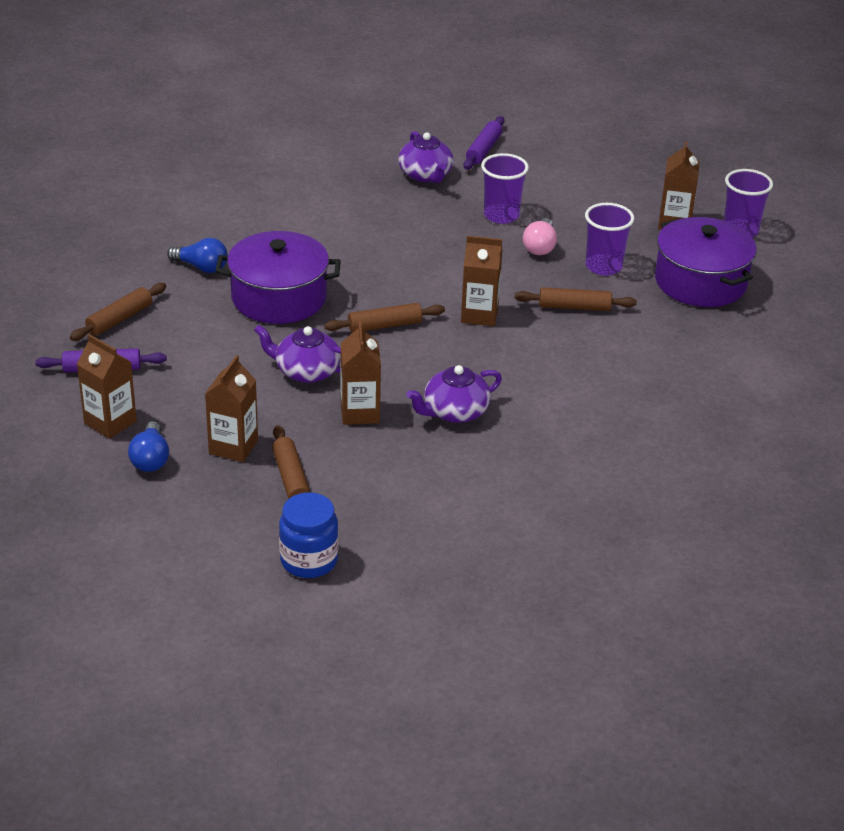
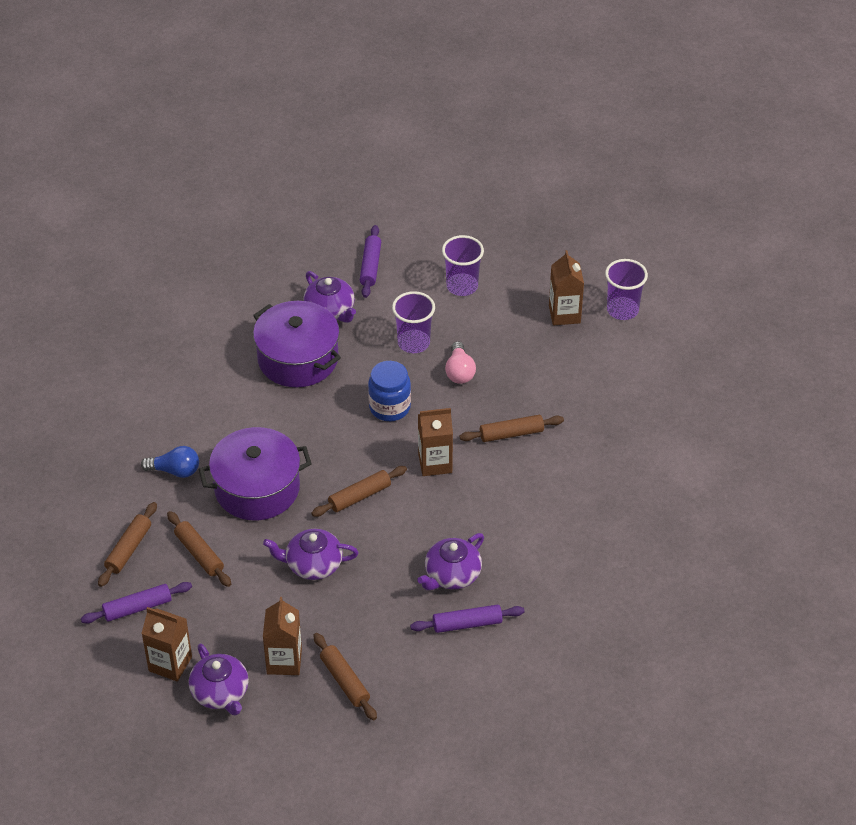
camera: 15 degrees left, 10 degrees up
(150, 459) = (220, 693): blue light bulb -> purple teapot
(190, 338) = (199, 554): none -> brown rolling pin
(309, 560) = (391, 759): blue jar -> blue jar (389, 407)
(360, 412) = (374, 597): brown carton -> none
(452, 458) = (467, 624): none -> purple rolling pin
(603, 266) = (520, 381): purple cup -> purple cup (462, 286)
(700, 282) = (607, 377): purple pot -> purple pot (298, 358)

